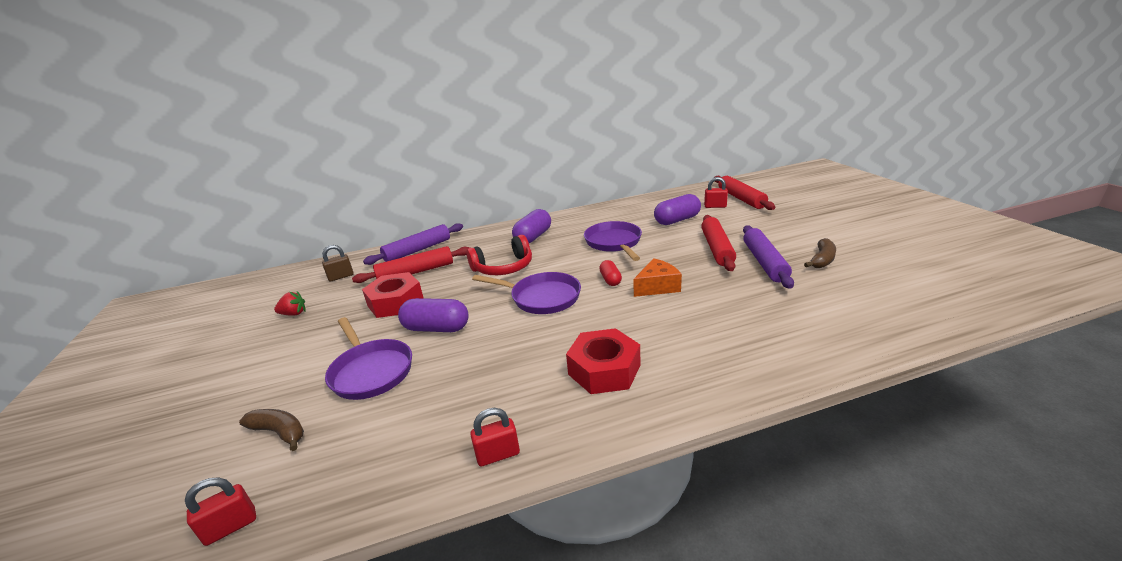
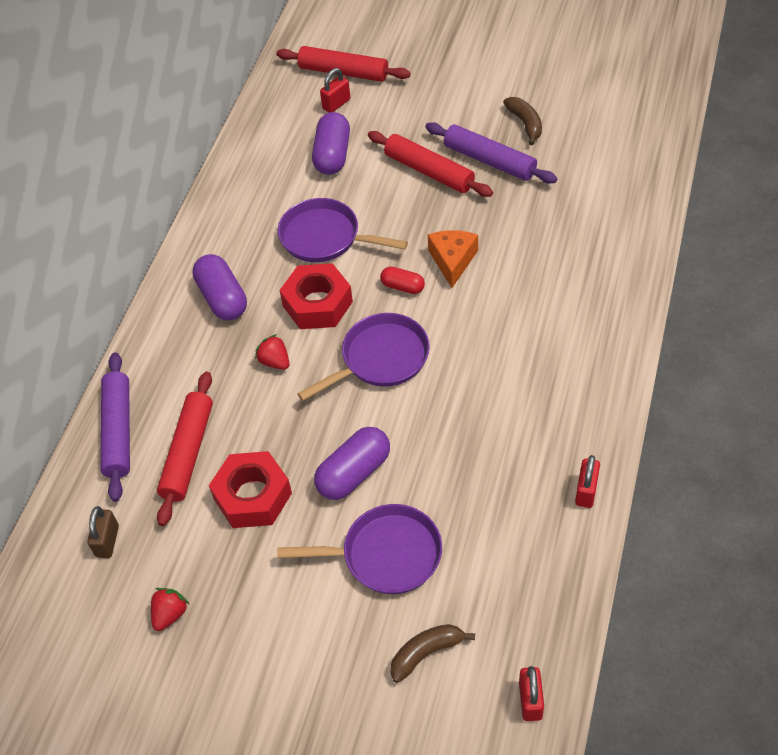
camera: 55 degrees left, 25 degrees up
(504, 267) = (275, 361): red headphones -> red strawberry
(604, 370) = (542, 373): red nut -> red nut (317, 304)

